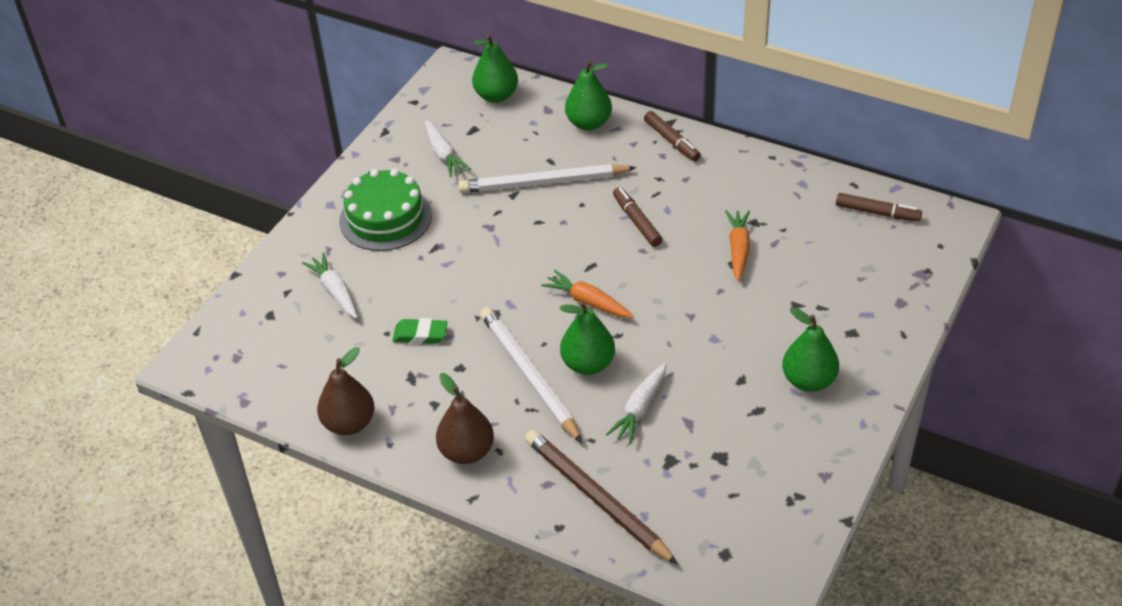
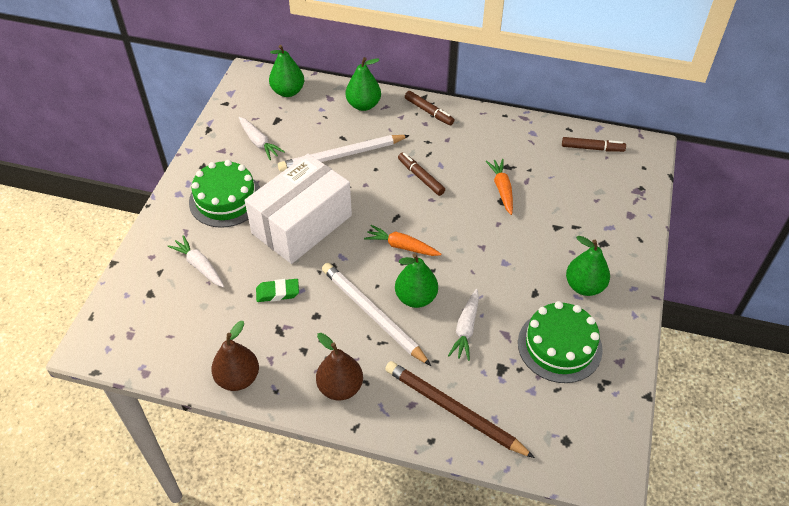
camera: 15 degrees left, 5 degrees up
(471, 259) = (302, 224): none -> white box
(752, 446) = (559, 346): none -> green cake

